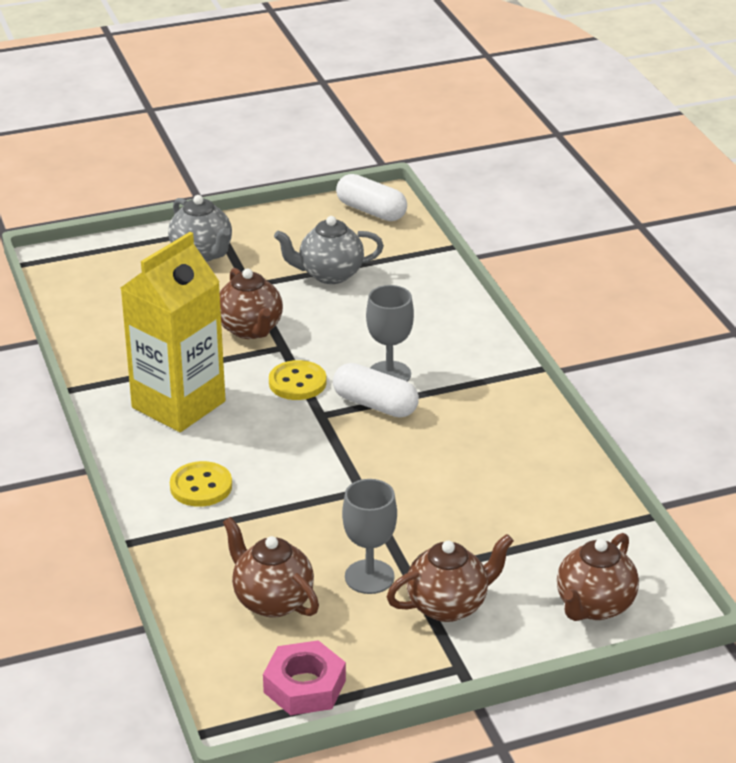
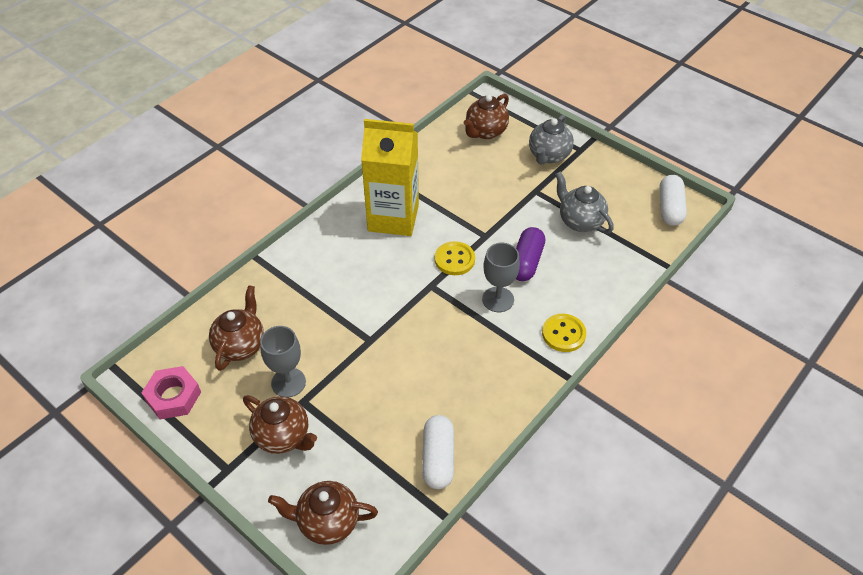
camera: 60 degrees right, 15 degrees up
(201, 486) = (324, 264): yellow button -> yellow button (563, 334)
(250, 329) = (490, 213): brown teapot -> brown teapot (485, 132)
(353, 334) = (526, 262): none -> purple capsule
(375, 405) = (460, 307): white capsule -> white capsule (438, 458)

